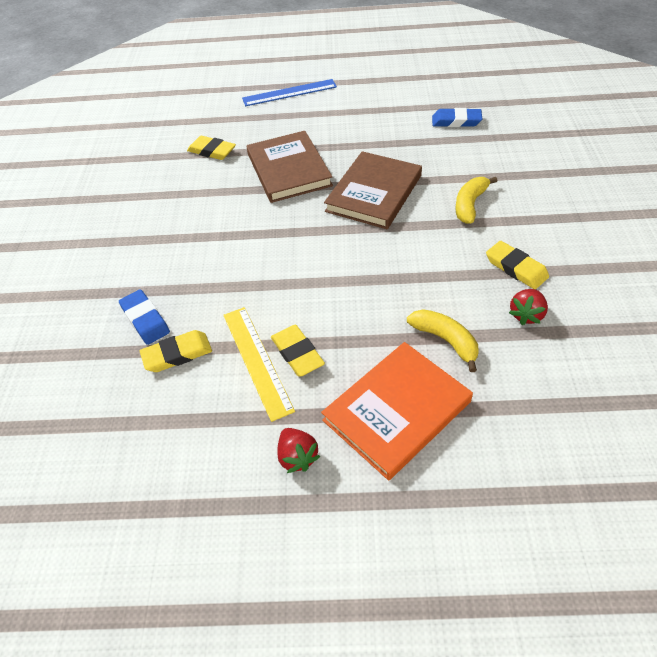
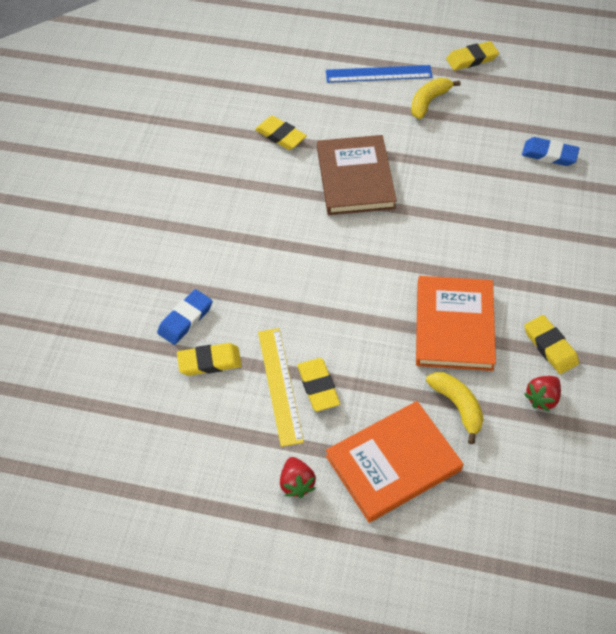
camera: 10 degrees right, 5 degrees up
(145, 319) = (185, 319): blue eraser -> blue eraser turned 60 degrees clockwise
(366, 69) = (471, 59): none -> yellow eraser
(374, 193) = (435, 227): brown book -> none
(418, 269) = (454, 326): none -> orange book
(470, 205) = (529, 264): yellow banana -> yellow banana (428, 102)

